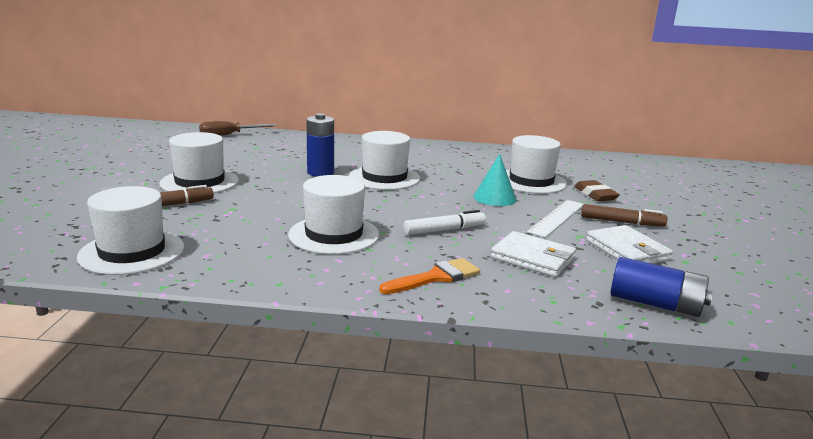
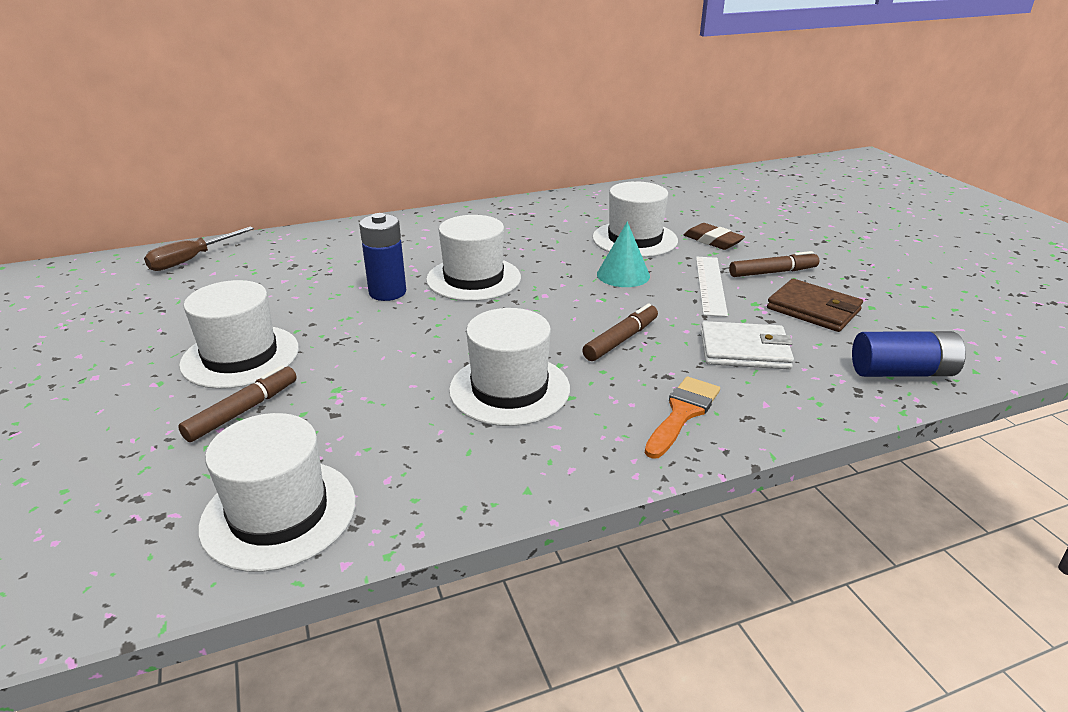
camera: 25 degrees left, 10 degrees up
(444, 230) = (621, 340): white marker -> brown marker
(627, 250) = (813, 309): white wallet -> brown wallet

